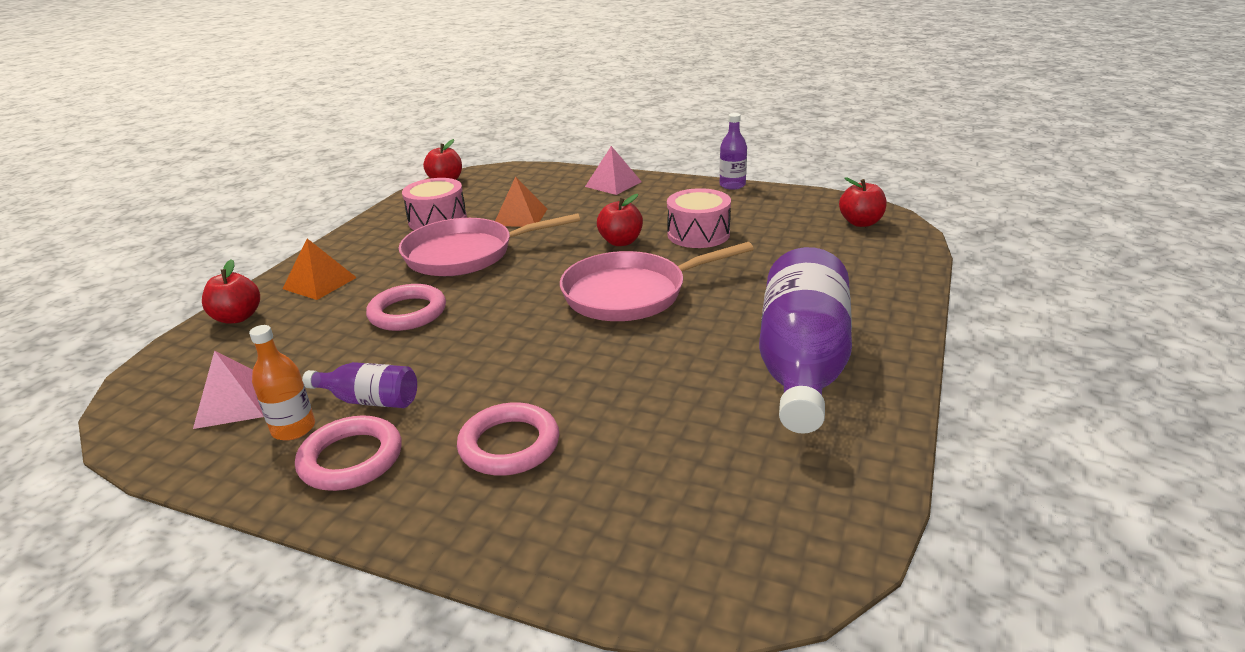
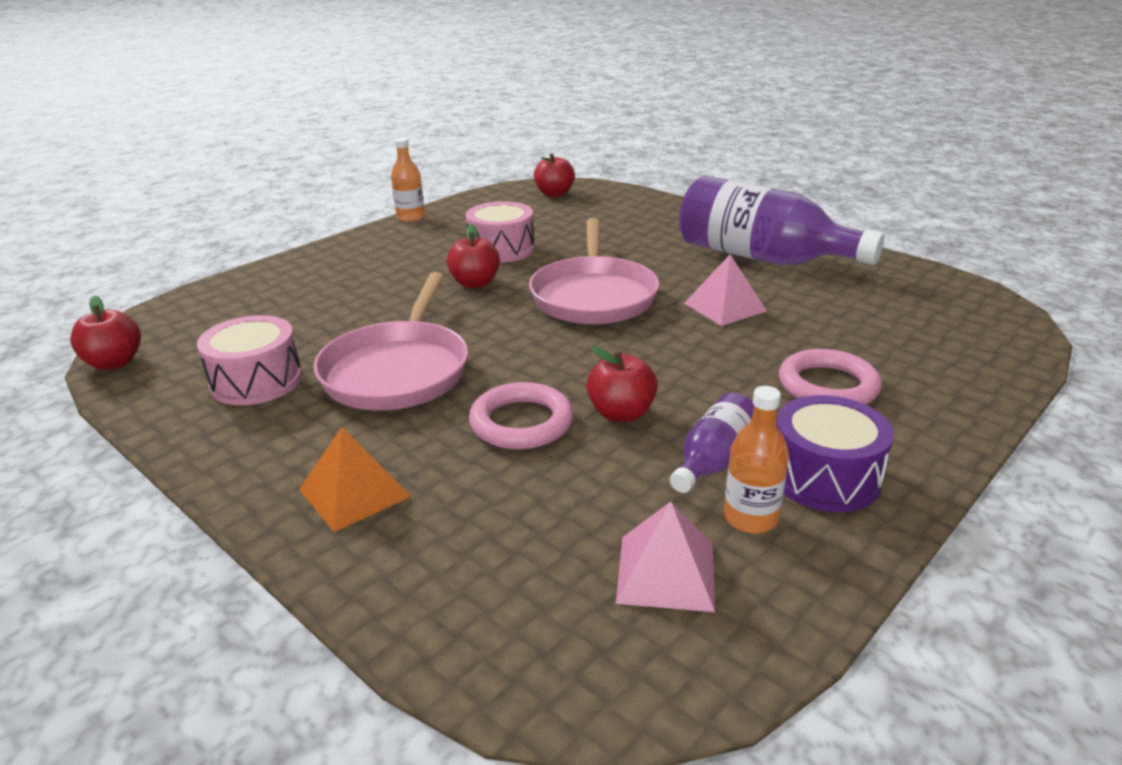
camera: 70 degrees left, 0 degrees up
(237, 317) = (396, 580): red apple -> red apple (621, 413)
(351, 459) = (824, 476): pink ring -> purple drum
(520, 217) = (332, 325): orange pyramid -> none
(613, 184) = (317, 264): pink pyramid -> pink pyramid (725, 307)
(732, 185) = (410, 217): purple bottle -> orange bottle

